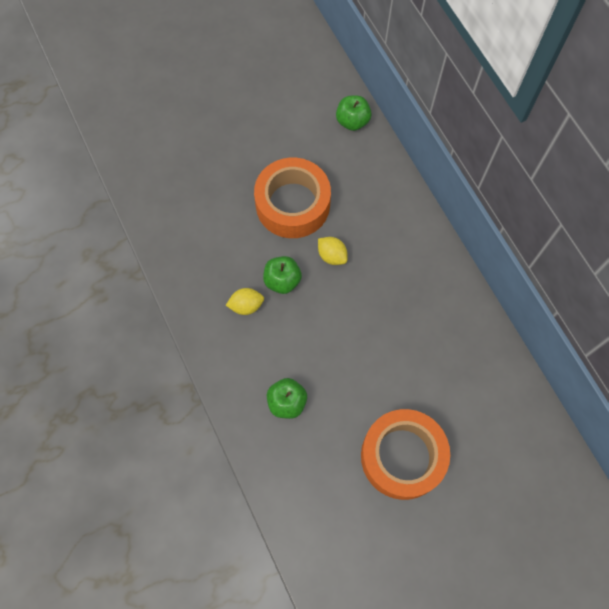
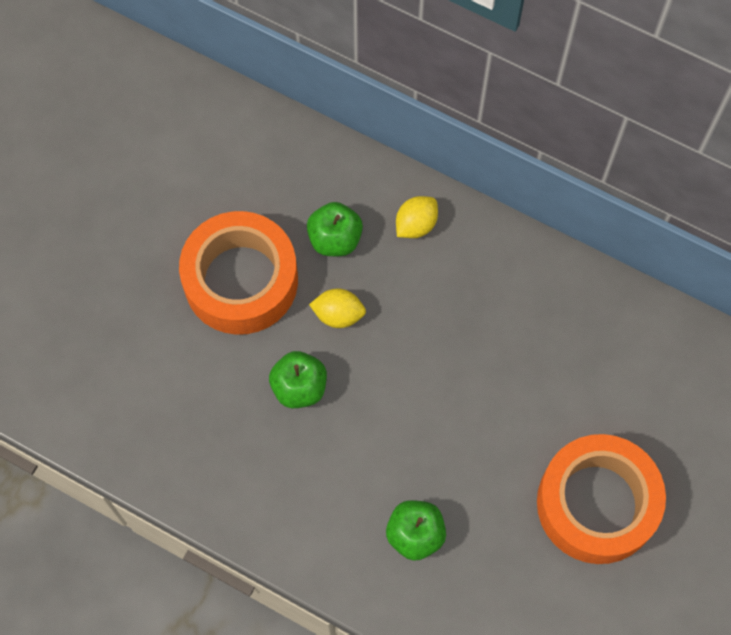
camera: 35 degrees left, 0 degrees up
(246, 306) = (277, 449): yellow lemon -> yellow lemon (416, 225)
(352, 121) = (239, 123): green apple -> green apple (335, 239)

